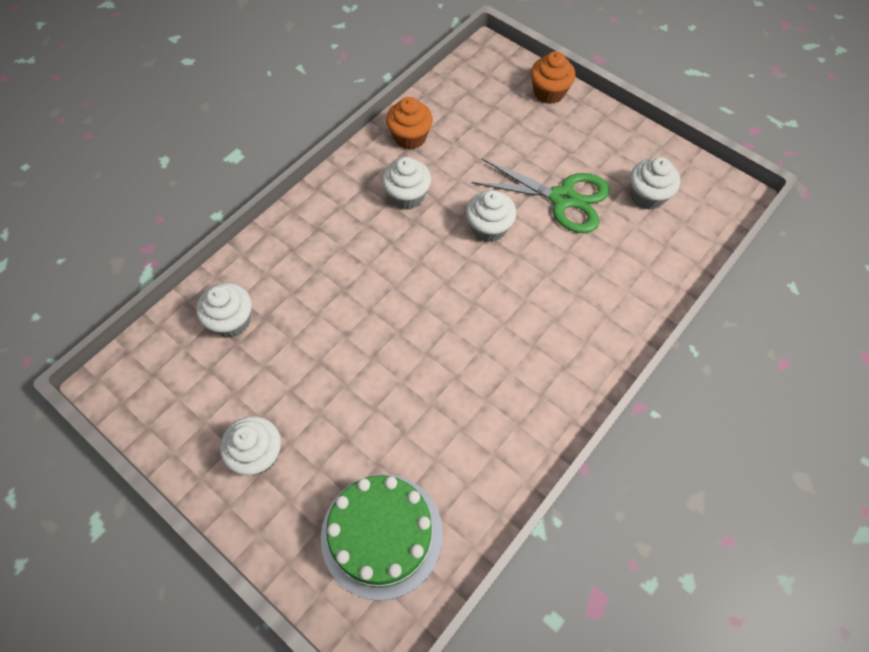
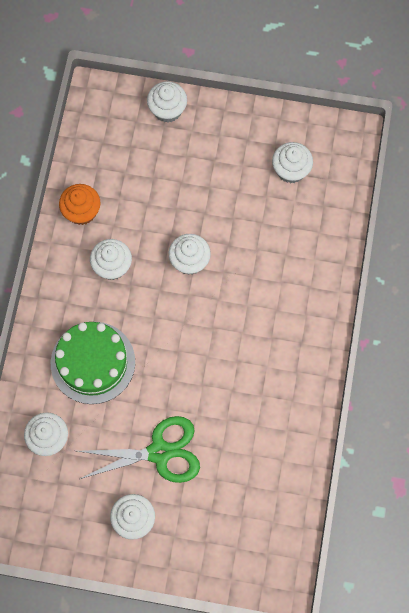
camera: 30 degrees left, 10 degrees up
(382, 535) = (247, 522): green cake -> green cake (93, 362)
(549, 92) = (167, 110): orange cupcake -> white cupcake
(562, 198) = (230, 205): green scissors -> green scissors (159, 452)

